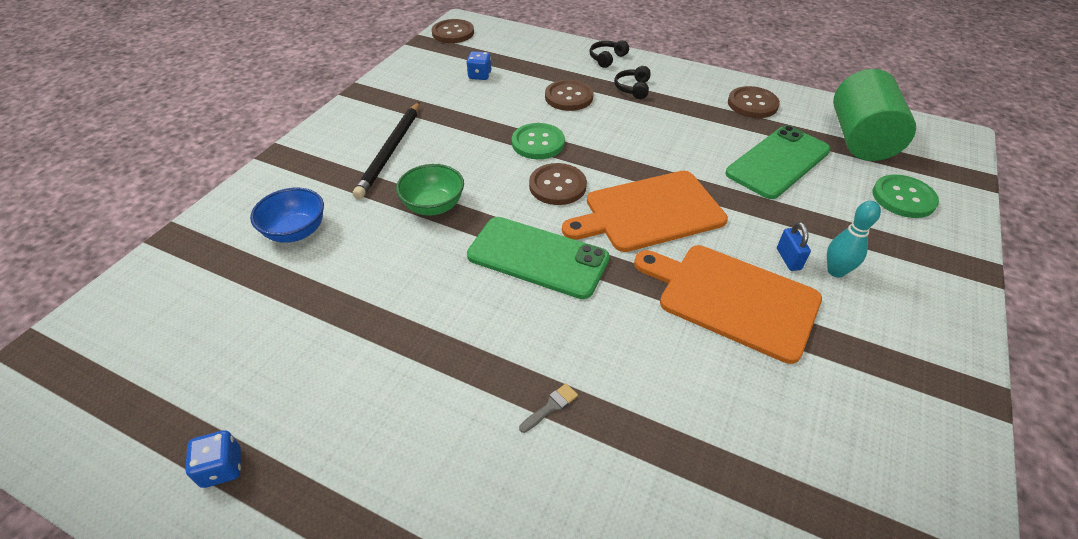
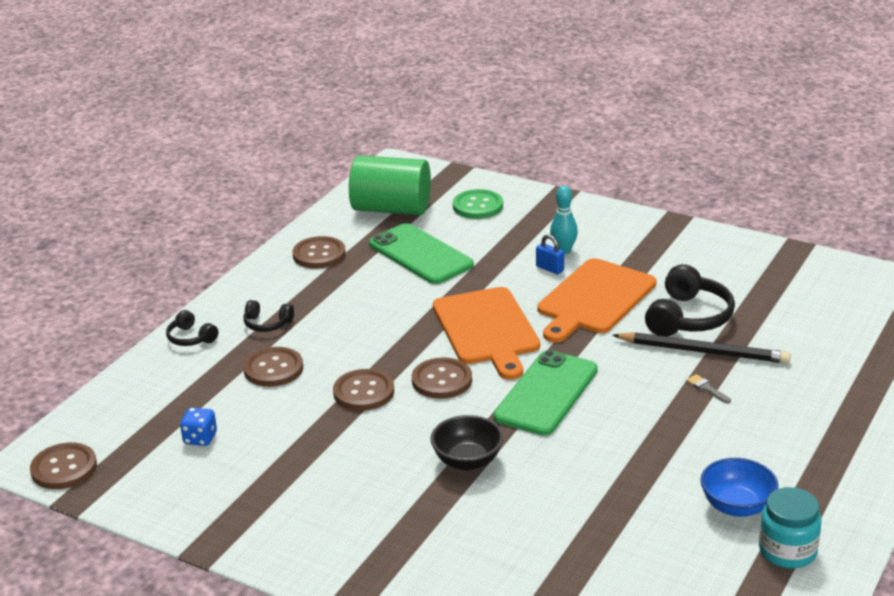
camera: 85 degrees left, 15 degrees down
(222, 468) = (787, 551): blue dice -> turquoise jar
(296, 231) = (503, 558): blue bowl -> blue bowl (737, 506)
(390, 151) = (361, 502): black pencil -> black pencil (704, 351)
(433, 206) = (467, 461): green bowl -> black bowl
(538, 143) = (364, 392): green button -> brown button
(714, 396) = (688, 317): none -> black headphones
(788, 259) = (550, 269): blue padlock -> blue padlock turned 45 degrees clockwise

